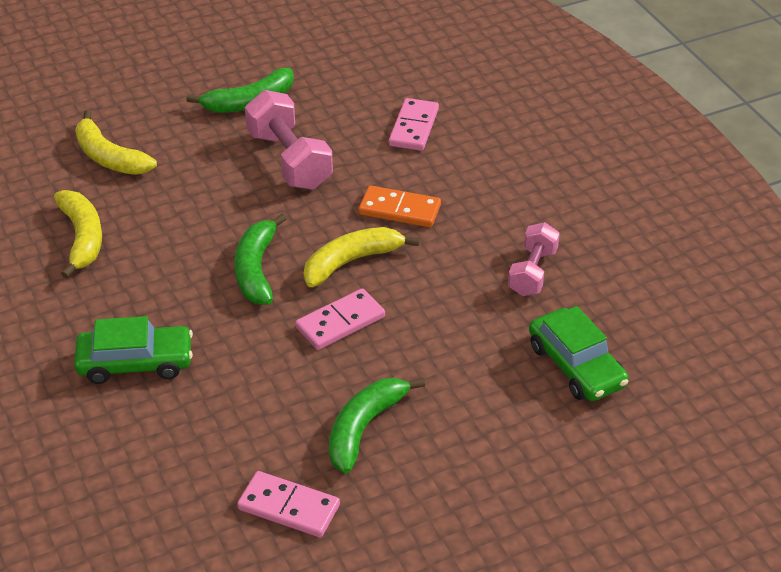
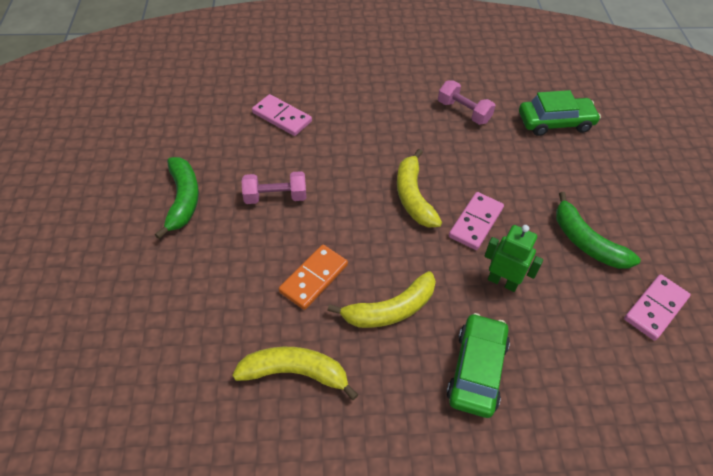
camera: 70 degrees left, 10 degrees up
(109, 157) = (190, 321): yellow banana -> yellow banana (390, 309)
(256, 269) = (396, 255): green banana -> none
(262, 362) = (502, 281): none -> green robot
(289, 160) = (275, 197): pink dumbbell -> pink dumbbell, size x0.64
(340, 322) = (476, 222): pink domino -> pink domino turned 45 degrees clockwise
(399, 210) = (369, 153): orange domino -> orange domino (314, 278)

